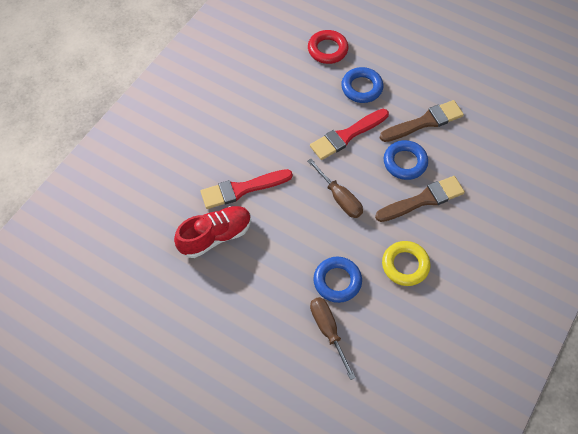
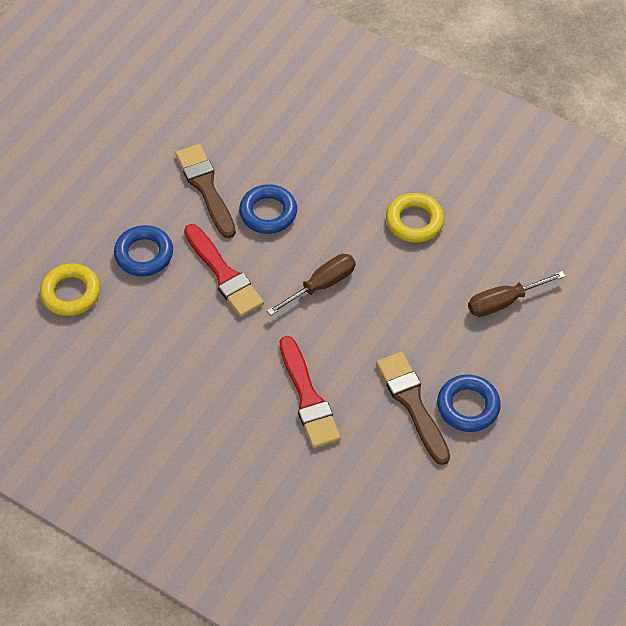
camera: 90 degrees left, 5 degrees down
(215, 236) = (381, 427): red shoe -> none
(327, 49) = (71, 293): red ring -> yellow ring
(337, 281) = (439, 291): blue ring -> blue ring (468, 406)
(423, 199) = (323, 197): brown brush -> brown brush (412, 403)

